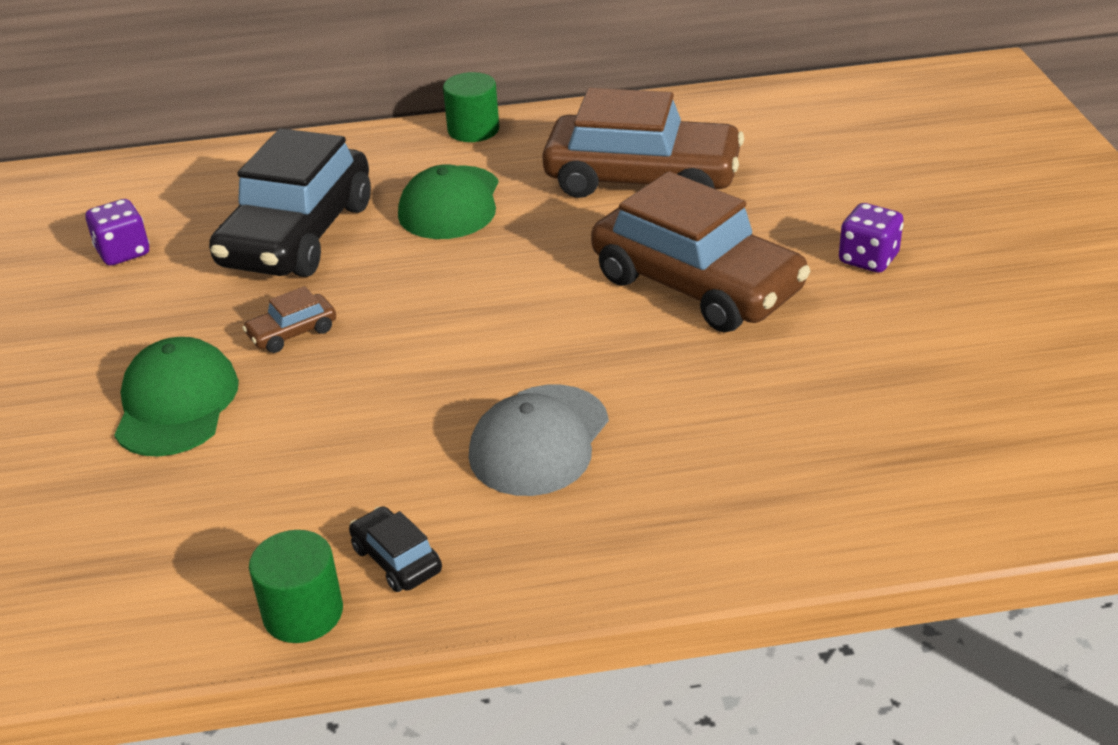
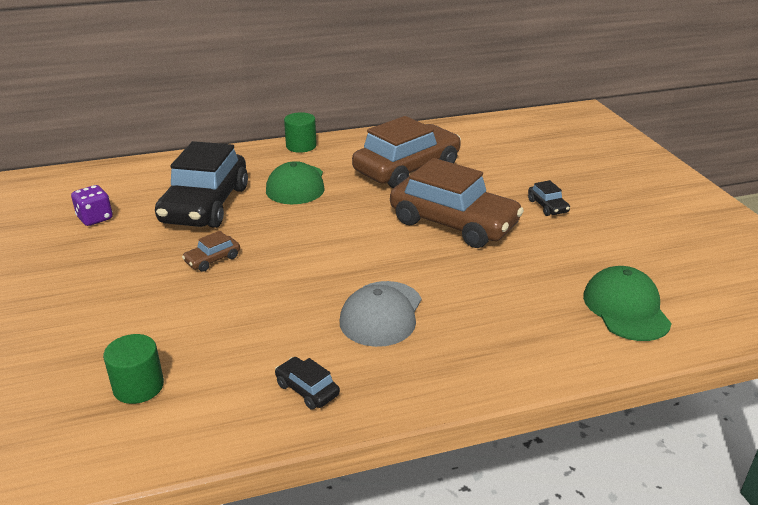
camera: 10 degrees left, 5 degrees down
(176, 404) = (144, 304): green cap -> green cap (626, 308)
(303, 613) = (252, 427): green cylinder -> green cylinder (138, 386)
(642, 179) = (407, 169): brown car -> brown car turned 45 degrees counterclockwise
(868, 259) = (547, 206): purple dice -> black car

